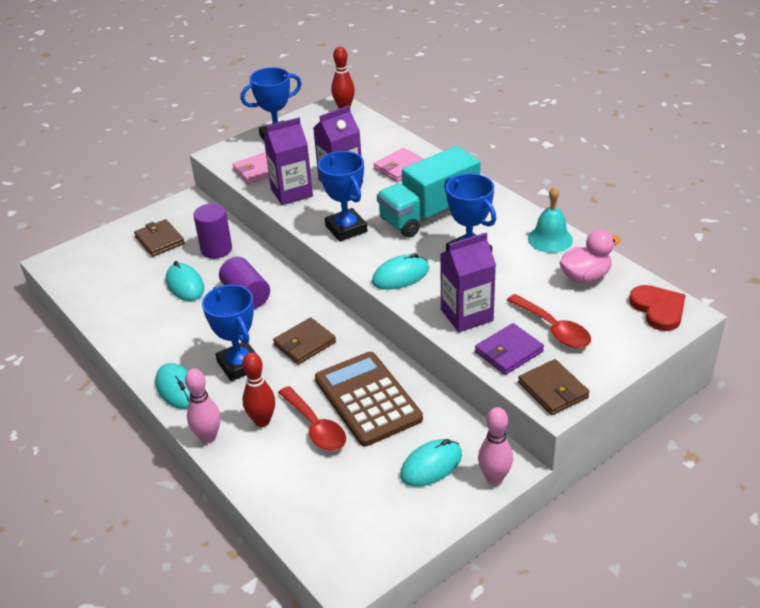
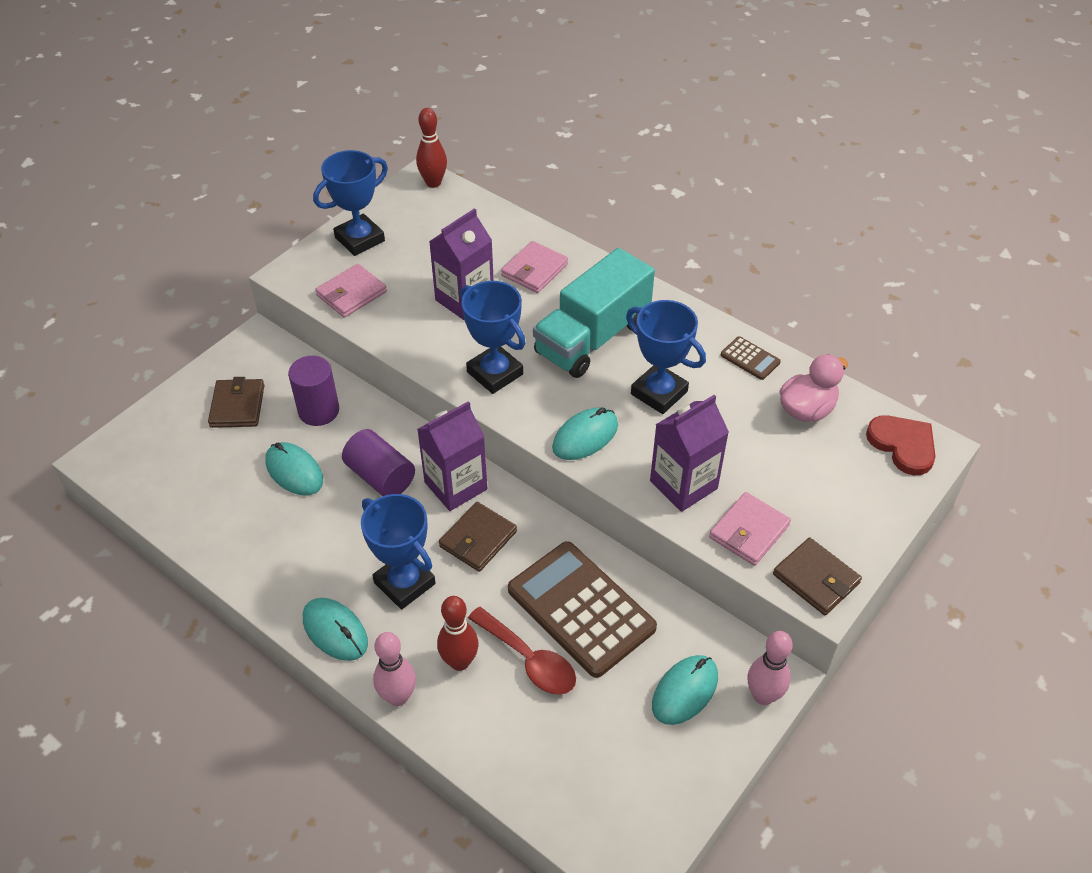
camera: 15 degrees left, 10 degrees up
(159, 240) = (237, 406): brown wallet -> brown wallet turned 45 degrees clockwise
(291, 192) = (406, 324): purple carton -> purple carton (455, 486)
(508, 352) = (749, 531): purple wallet -> pink wallet
(550, 239) = (750, 359): turquoise bell -> brown calculator
(553, 329) = (791, 490): red spoon -> none

